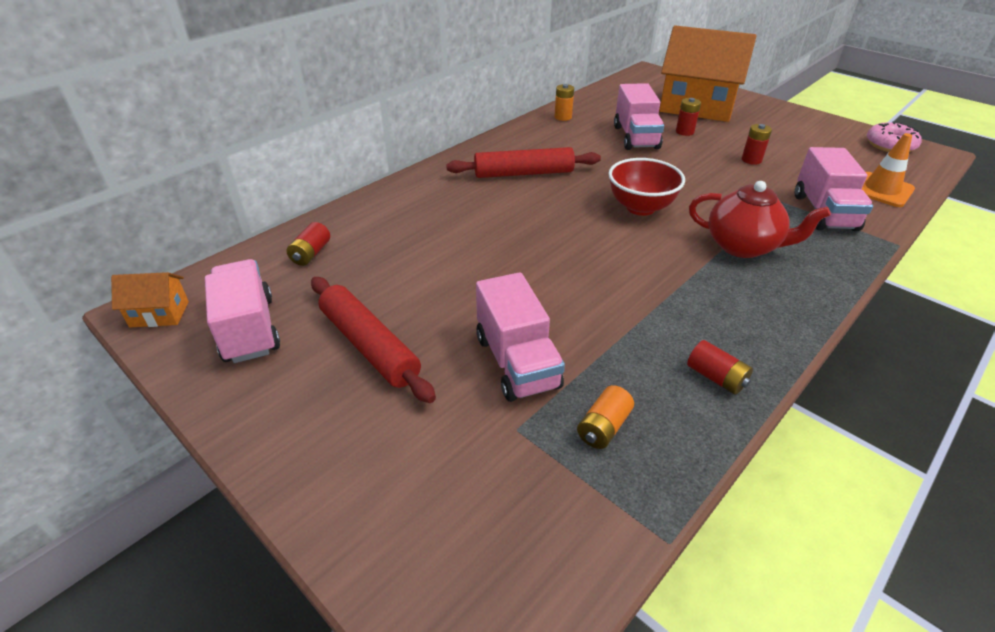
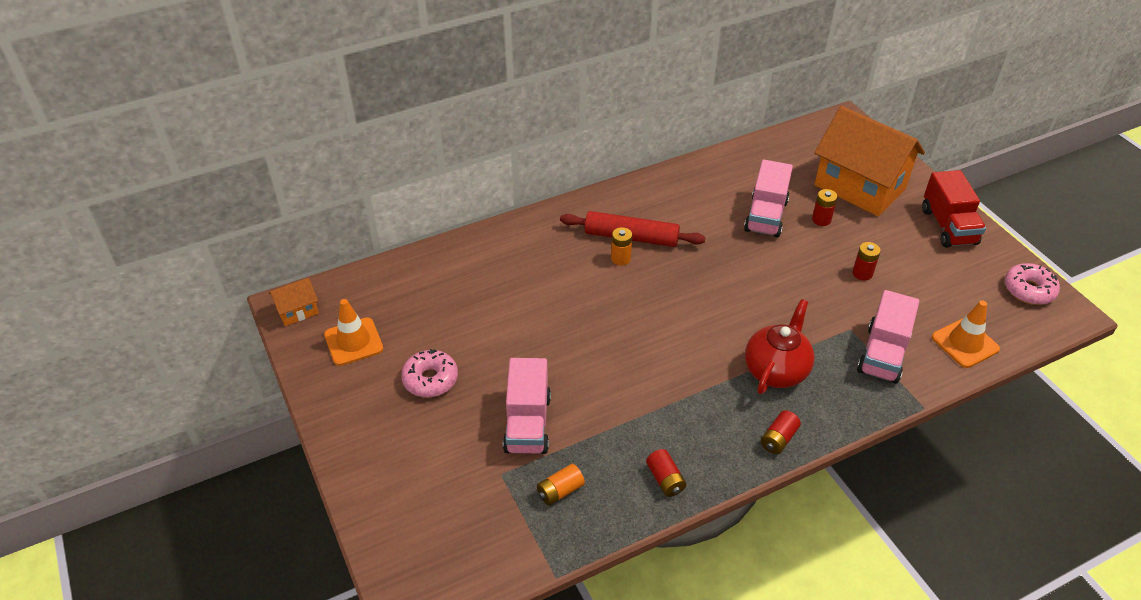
camera: 20 degrees right, 5 degrees up
(159, 314) = (297, 311): orange house -> orange house turned 45 degrees counterclockwise
(249, 329) = (353, 342): pink truck -> orange traffic cone
(311, 253) = (418, 282): red battery -> red battery (778, 439)
(369, 345) = (430, 379): red rolling pin -> pink donut
(563, 117) = (709, 171): orange battery -> orange battery (620, 258)
(640, 207) = (713, 304): red bowl -> none
(743, 246) = (776, 370): red teapot -> red teapot turned 105 degrees counterclockwise
(788, 118) = (948, 226): none -> red truck

